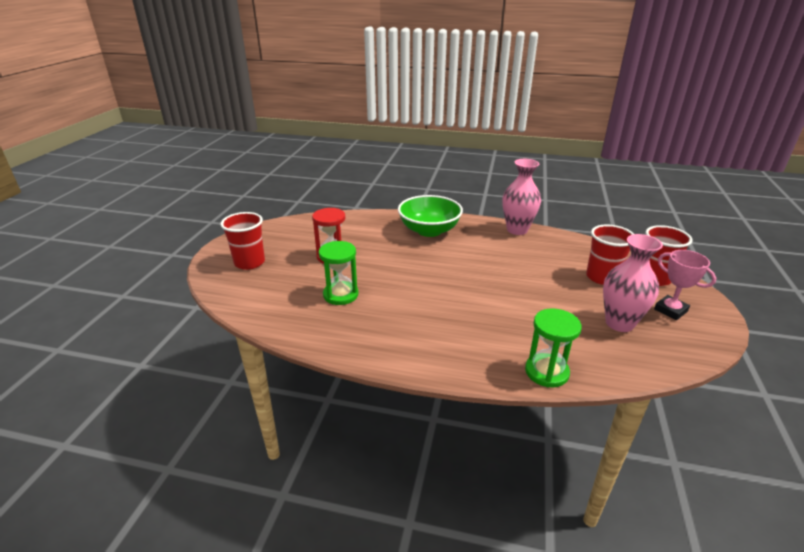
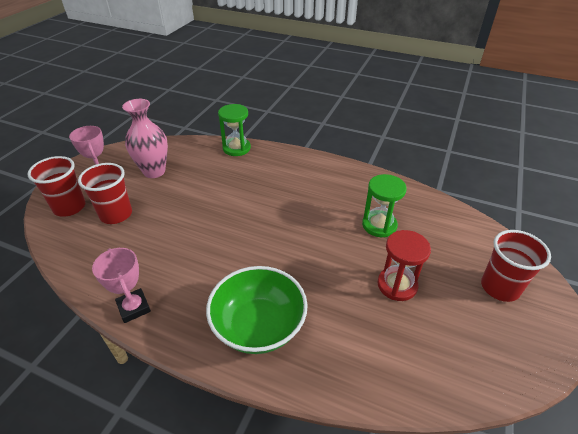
camera: 170 degrees left, 10 degrees up
(517, 230) = (134, 308): pink vase -> pink trophy

